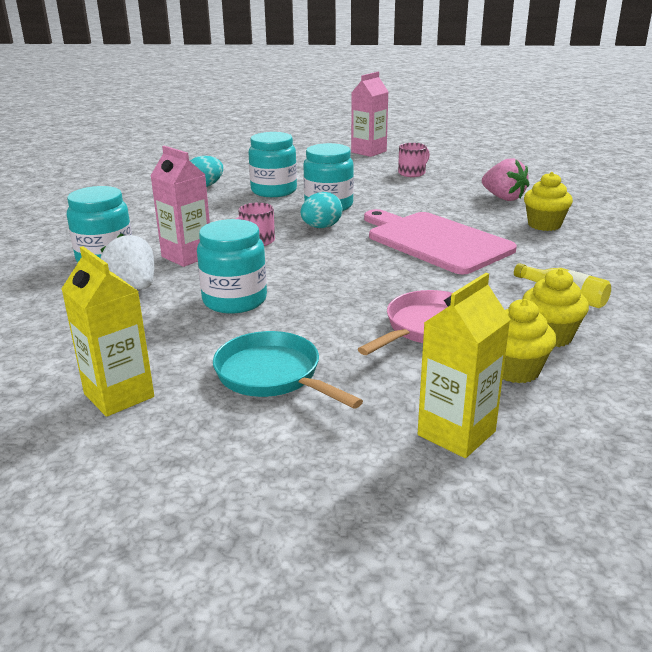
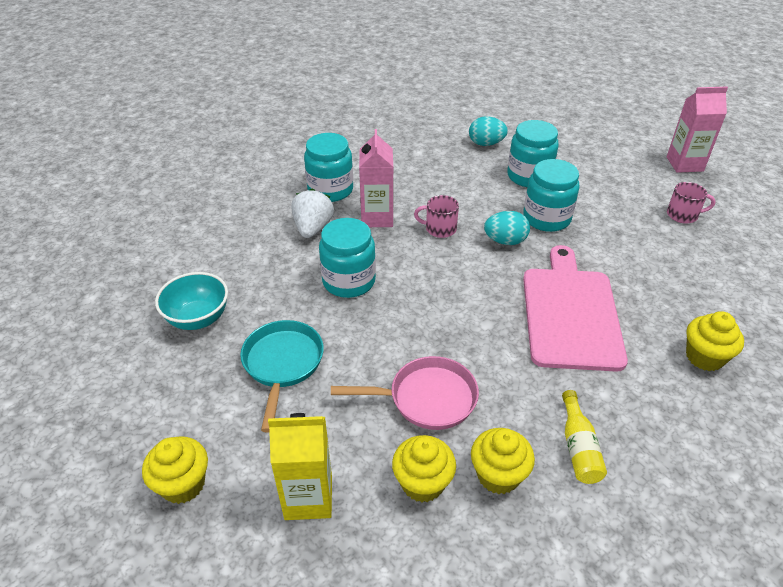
camera: 45 degrees right, 15 degrees up
(119, 395) = (198, 318): yellow carton -> turquoise bowl
(333, 505) = (183, 484): none -> yellow cupcake
(503, 198) = (722, 298): pink strawberry -> none

